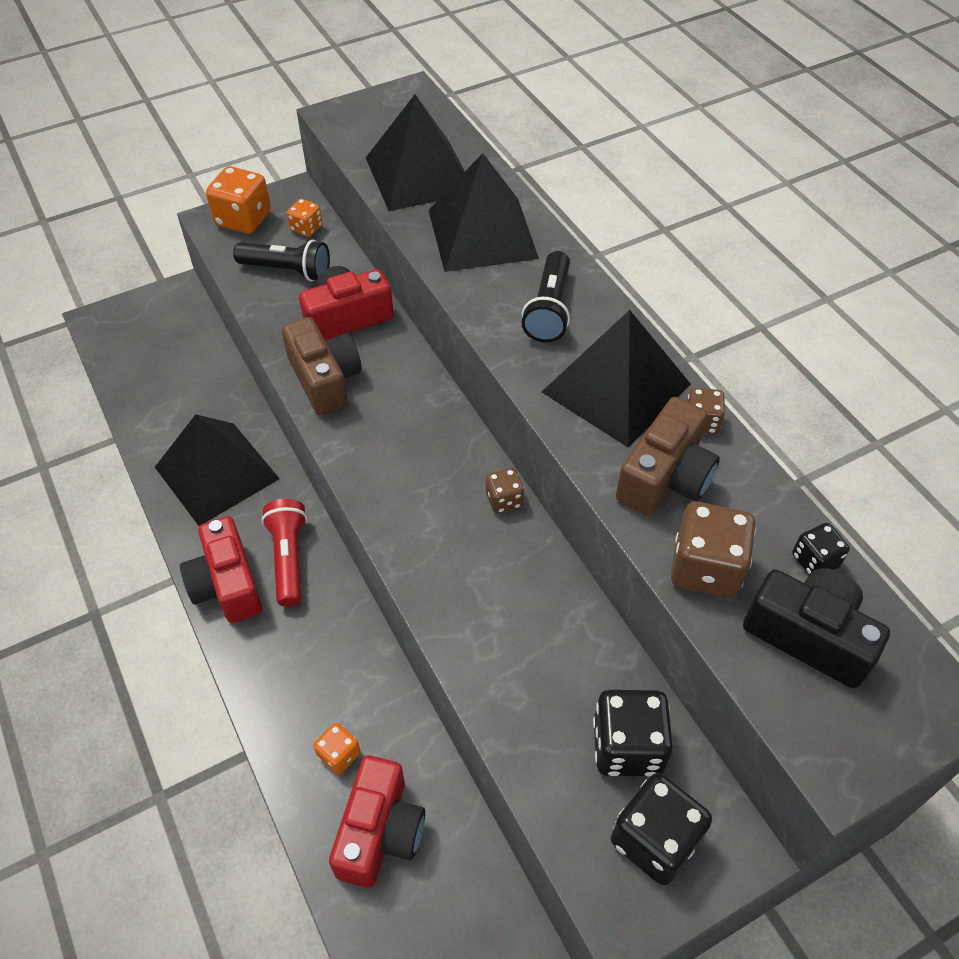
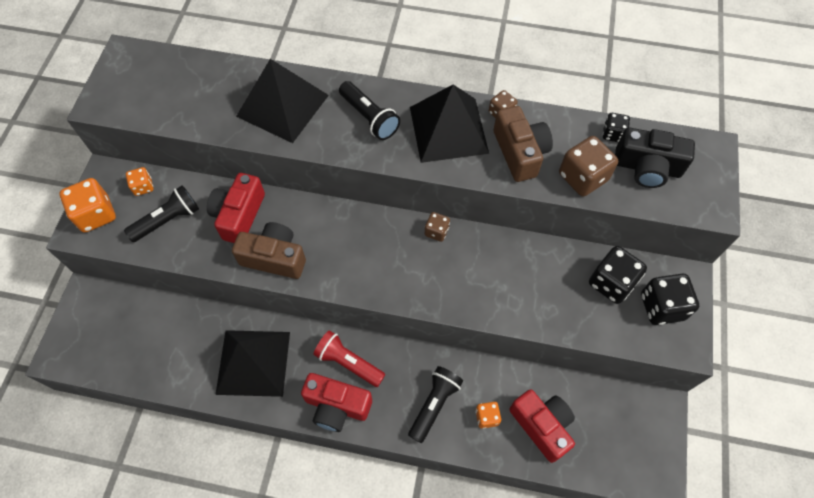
camera: 50 degrees left, 10 degrees up
(308, 683) = (434, 404): none -> black flashlight
(420, 174) = (202, 99): black pyramid -> none
(809, 636) = (647, 167): black camera -> black camera turned 150 degrees counterclockwise

